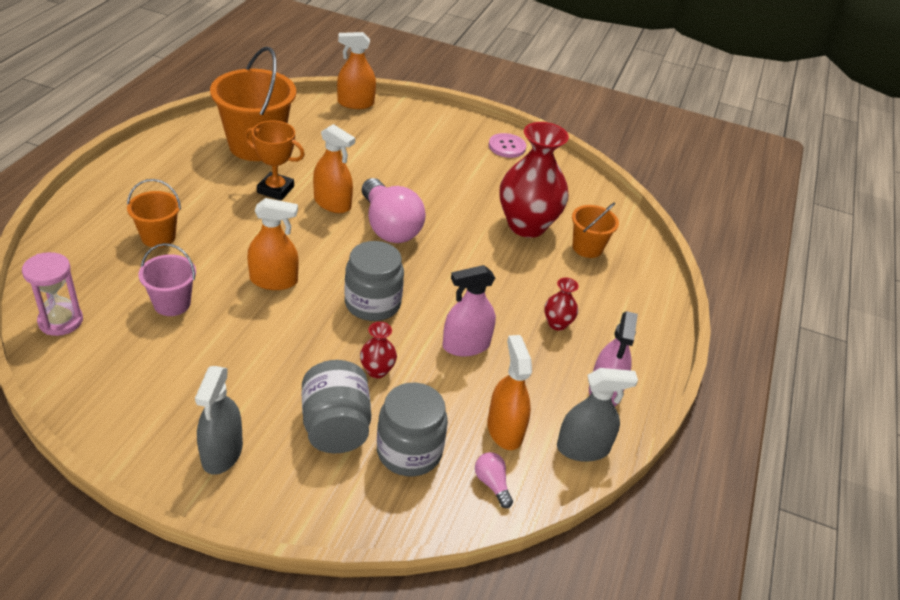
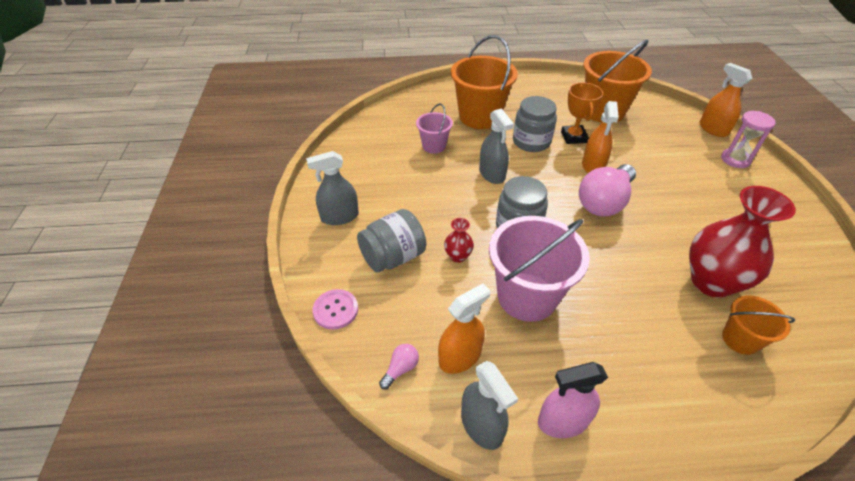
camera: 70 degrees right, 5 degrees up
(60, 321) = (387, 119): pink hourglass -> pink hourglass (735, 159)
(158, 237) = (479, 117): orange bucket -> orange bucket, size x1.88
(274, 280) = (492, 174): orange spray bottle -> grey spray bottle
(409, 451) = (398, 305): grey jar -> grey jar (531, 142)
(466, 345) = (527, 296): pink spray bottle -> pink bucket
(507, 147) = (796, 228): pink button -> pink button (335, 310)
(557, 324) = (612, 351): red vase -> none

